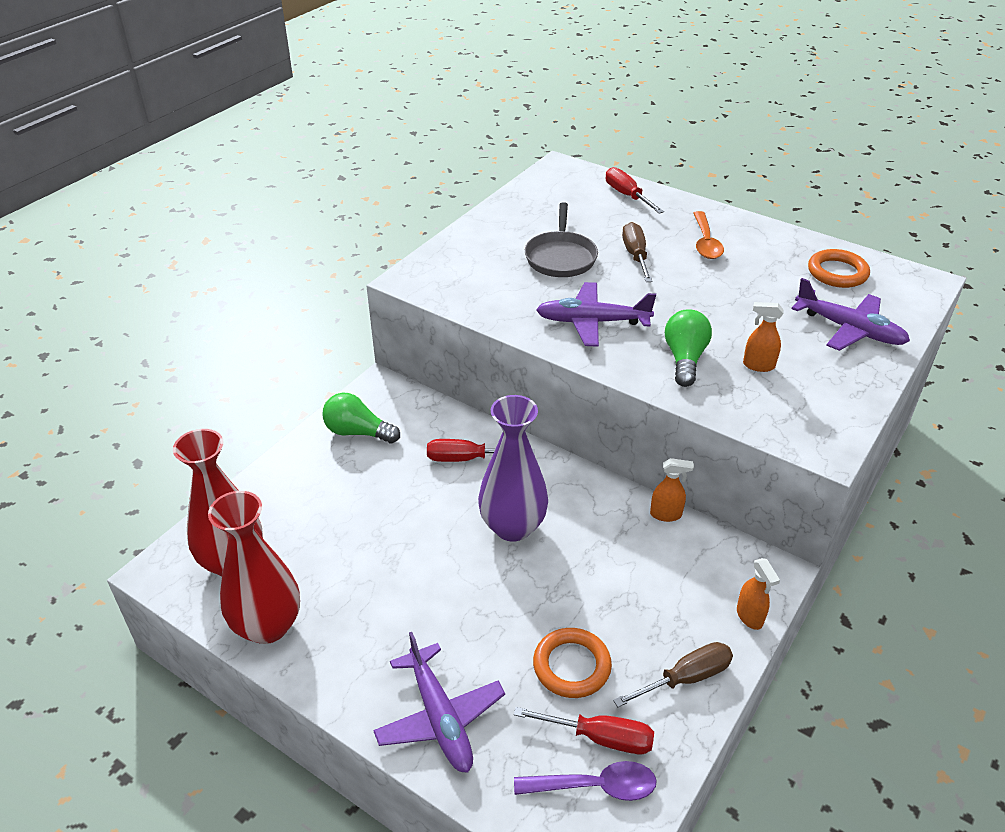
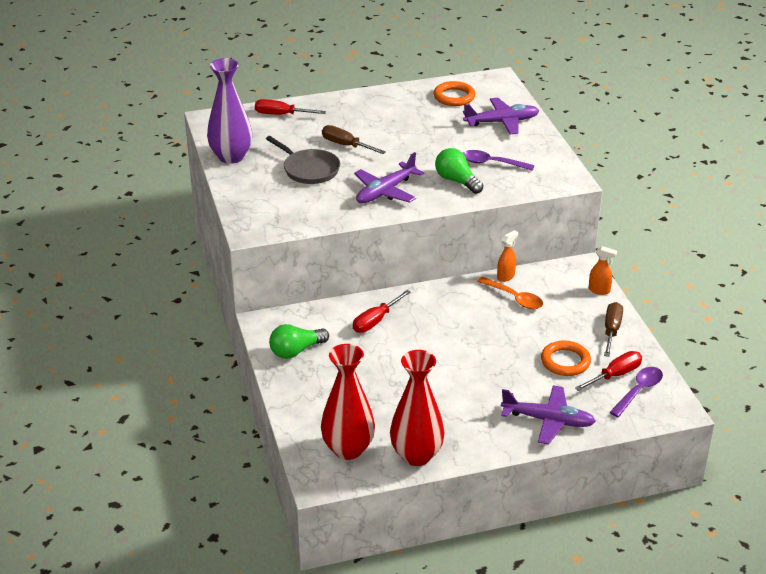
camera: 50 degrees left, 5 degrees down
(512, 527) = (450, 332): purple vase -> purple vase (231, 157)
(705, 242) = (368, 117): orange spoon -> orange spoon (514, 298)
(758, 365) = (492, 163): orange spray bottle -> purple spoon

